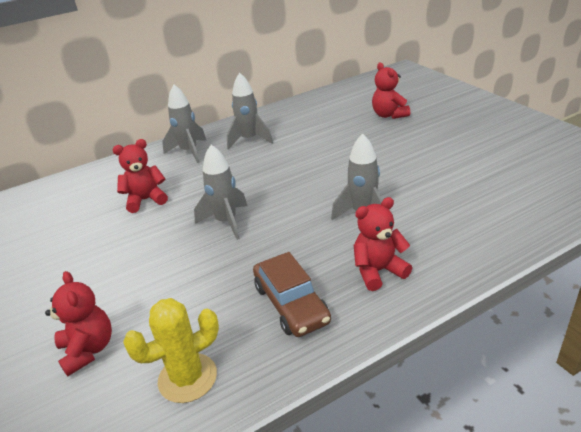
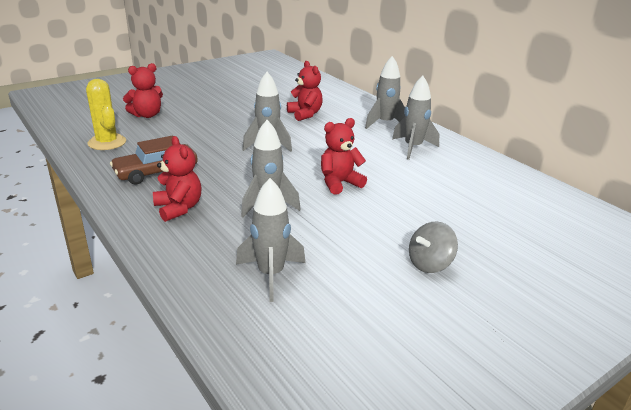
camera: 80 degrees right, 5 degrees down
(389, 115) = (500, 232): red teddy bear -> red teddy bear (339, 183)
(436, 141) = (430, 264): none -> grey spinning top
(475, 205) = (271, 275): none -> grey rocket

